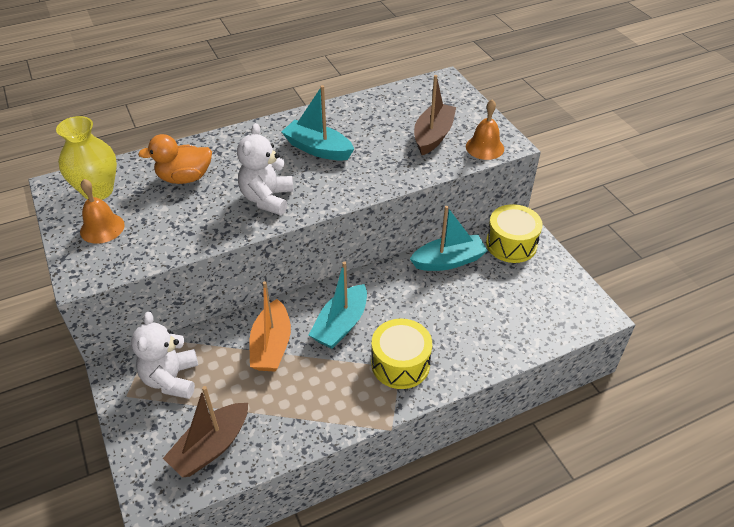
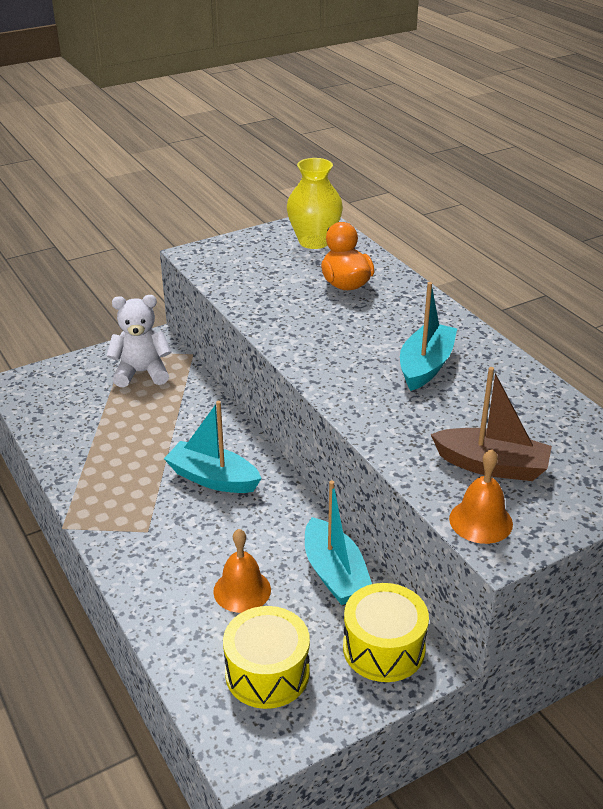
camera: 85 degrees right, 10 degrees down
(102, 228) = (259, 253): orange bell -> orange bell (242, 590)
(211, 447) = (61, 407): brown boat -> none
(267, 199) = (320, 339): white teddy bear -> none
(271, 346) = (182, 430): orange boat -> none
(400, 364) = (153, 531): yellow drum -> yellow drum (267, 673)

